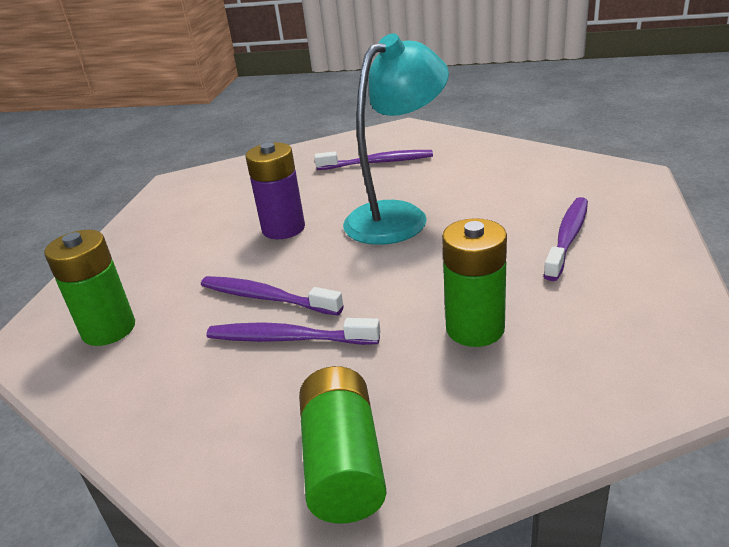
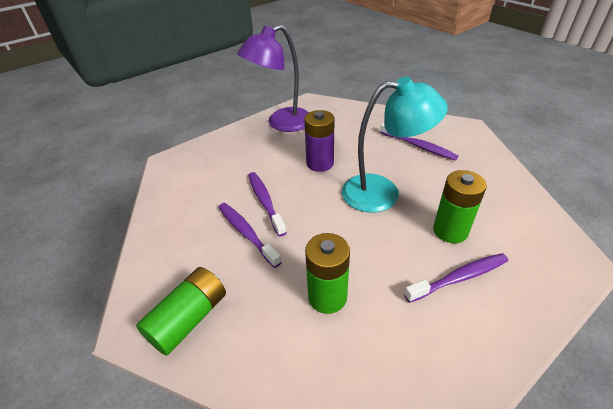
camera: 40 degrees right, 10 degrees up
(109, 329) = (196, 175): green battery -> green battery (450, 231)
(166, 217) = (282, 123): none -> purple lamp

